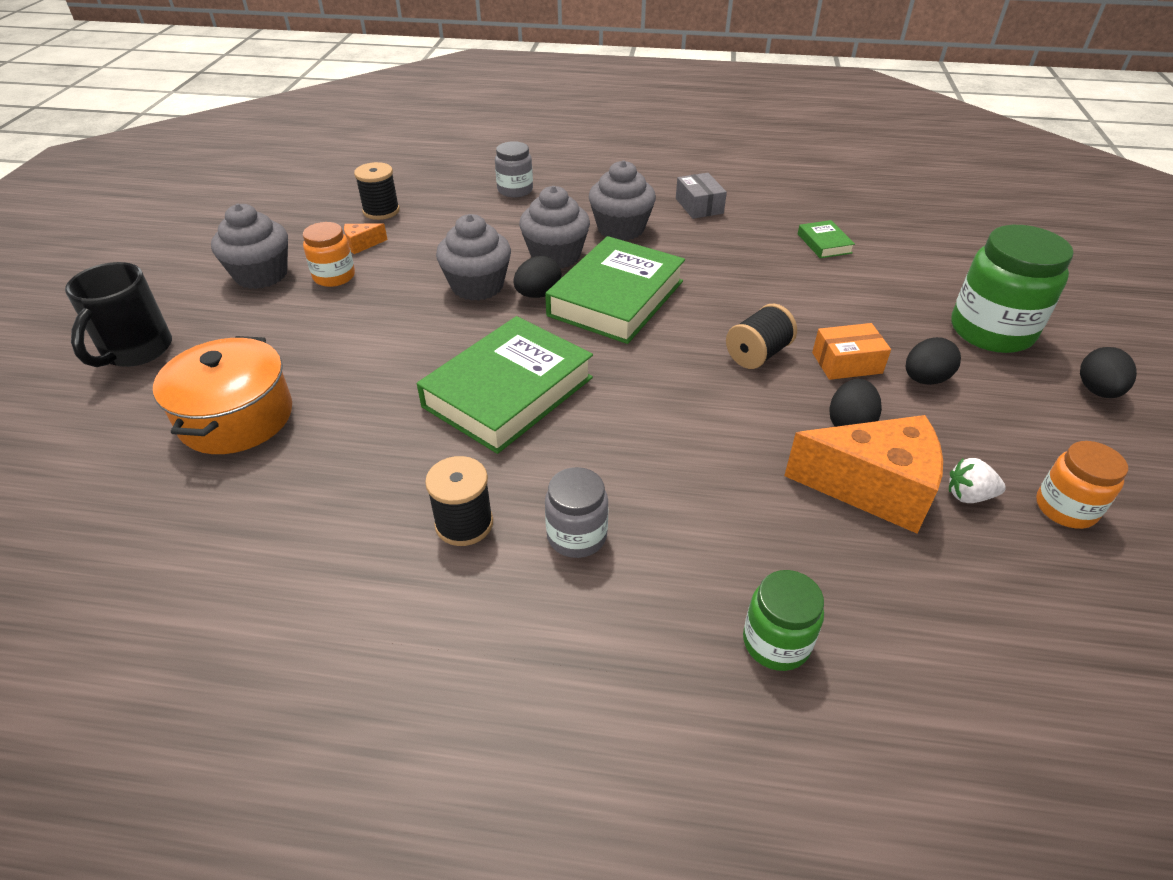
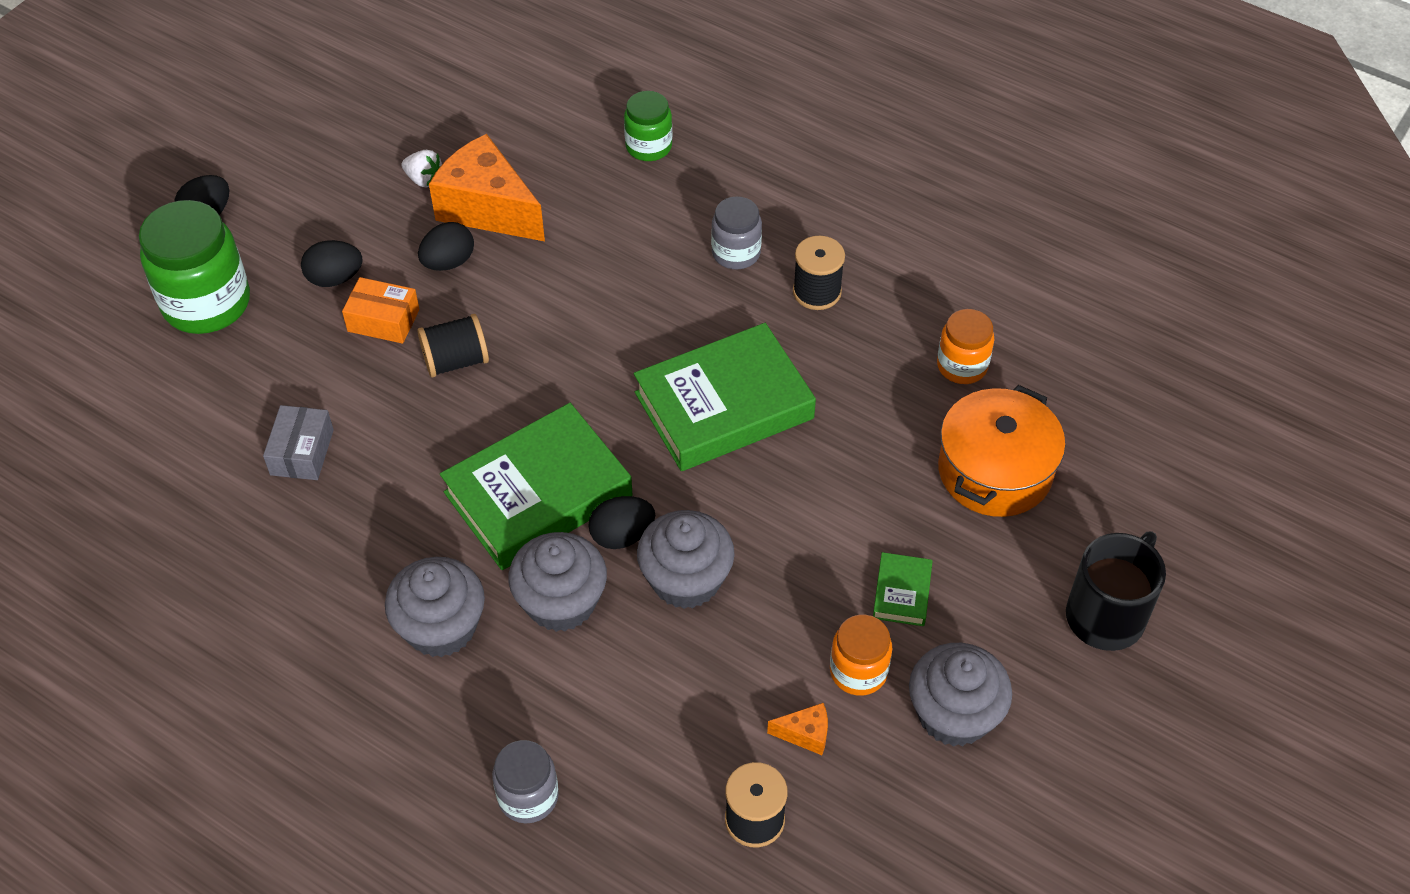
camera: 155 degrees left, 10 degrees up
(699, 206) = (297, 637): grey box -> grey box (302, 452)
(824, 243) = (219, 492): green book -> green book (902, 593)
(1065, 508) = (368, 148): orange jar -> orange jar (962, 366)

